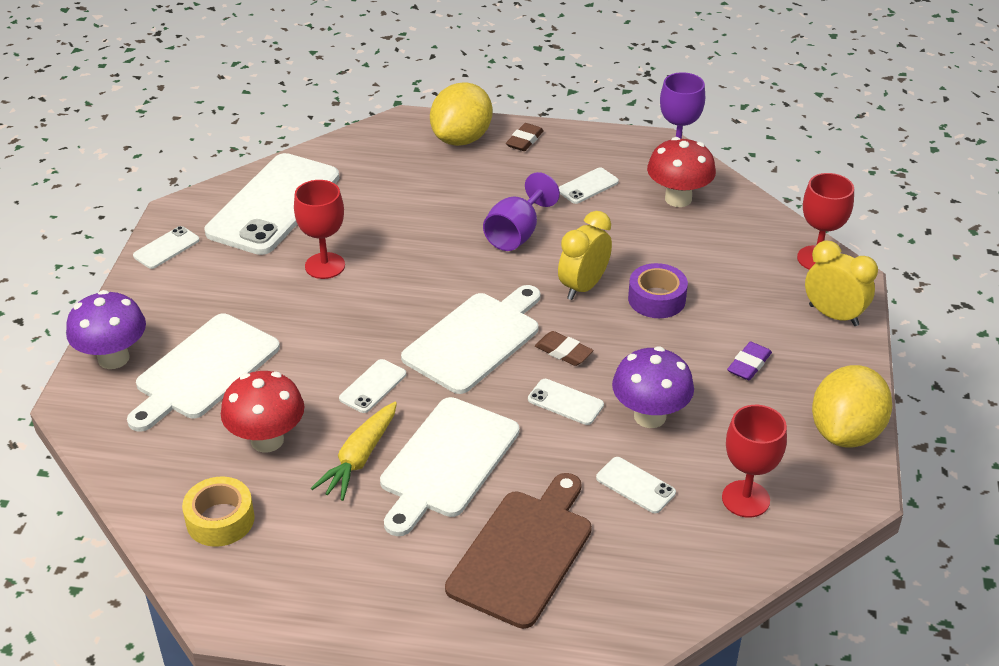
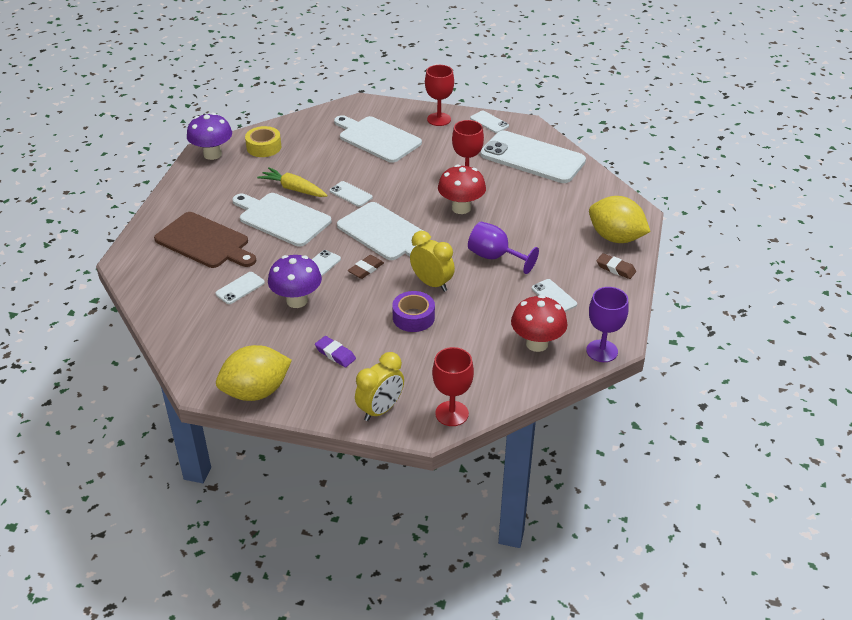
camera: 95 degrees right, 0 degrees up
(113, 358) = (393, 111): purple mushroom -> purple mushroom (212, 154)
(267, 440) = (316, 159): red mushroom -> red mushroom (461, 208)
(745, 499) = (213, 333): red goblet -> red goblet (439, 119)
(846, 432) = (256, 391): yellow lemon -> yellow lemon turned 60 degrees counterclockwise

